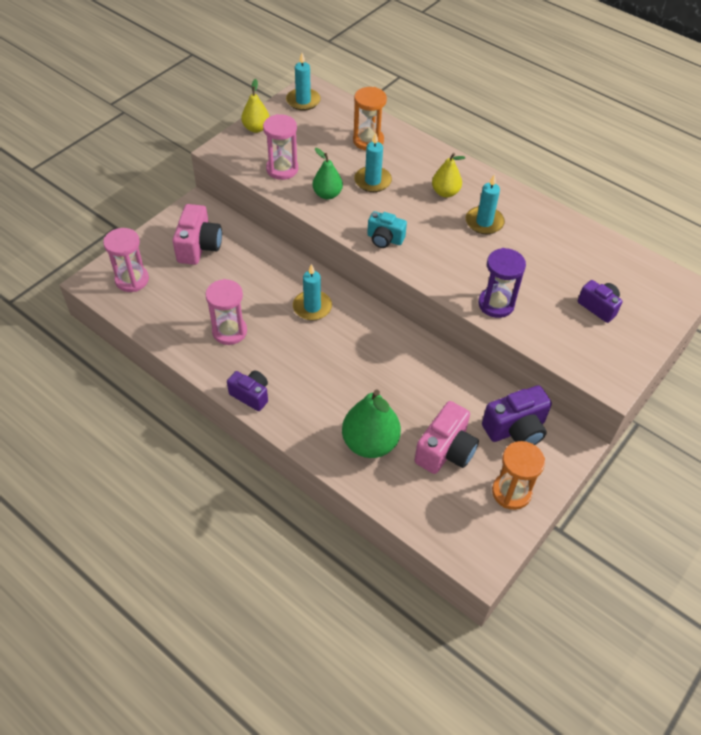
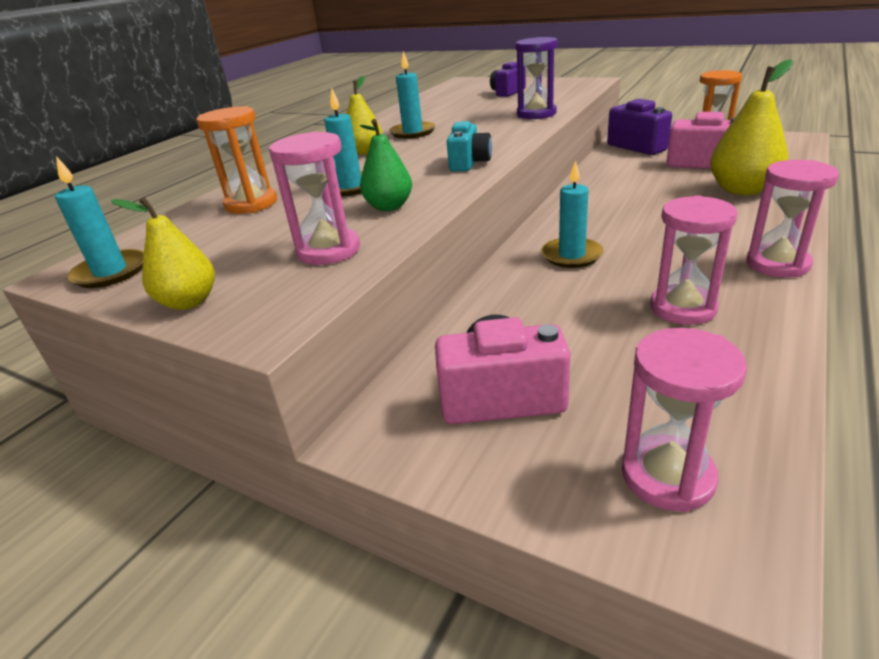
camera: 95 degrees left, 20 degrees down
(251, 395) = (777, 264): purple camera -> pink hourglass
(370, 443) = (742, 190): green pear -> yellow pear

